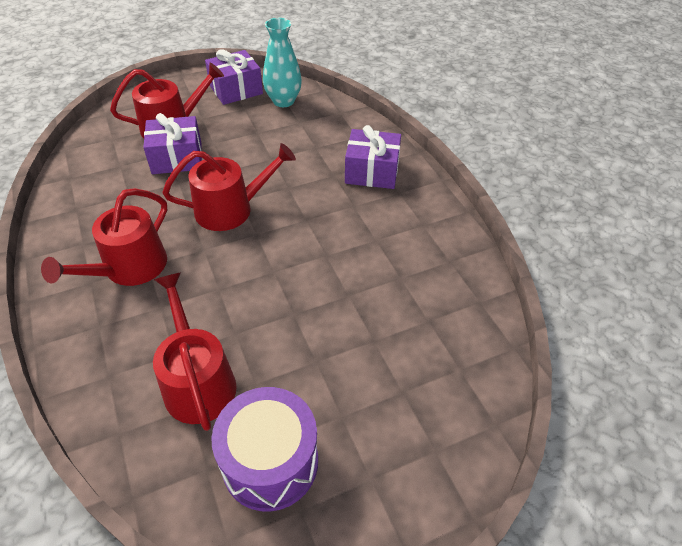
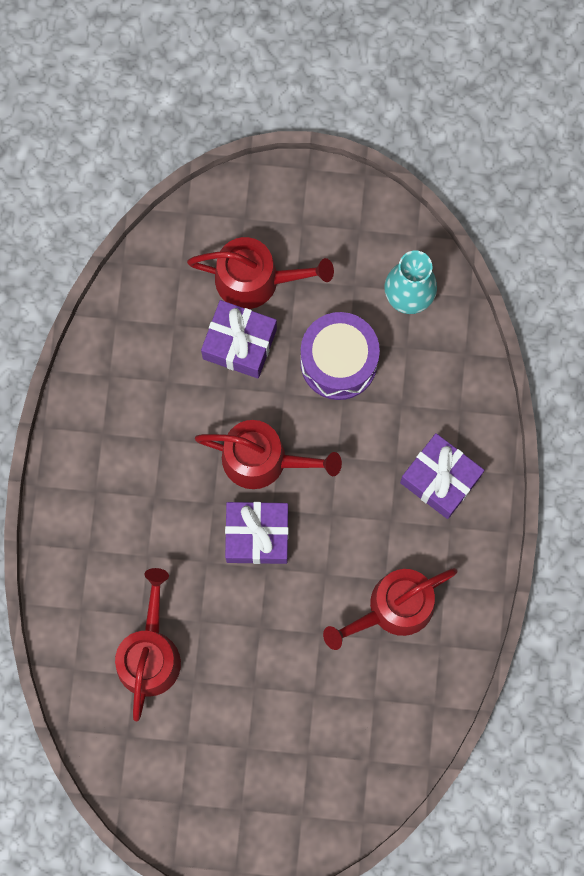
camera: 30 degrees right, 30 degrees up
(129, 268) = (136, 491): red watering can -> red watering can (393, 608)
(236, 90) = (361, 240): purple gift -> purple gift (257, 535)
(270, 462) = (175, 755): purple drum -> purple drum (338, 362)

